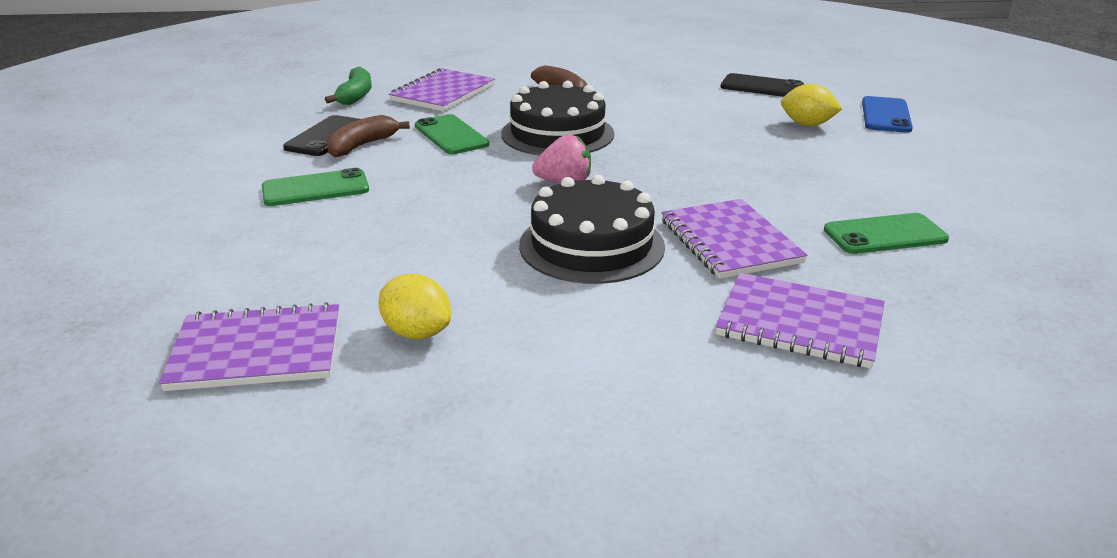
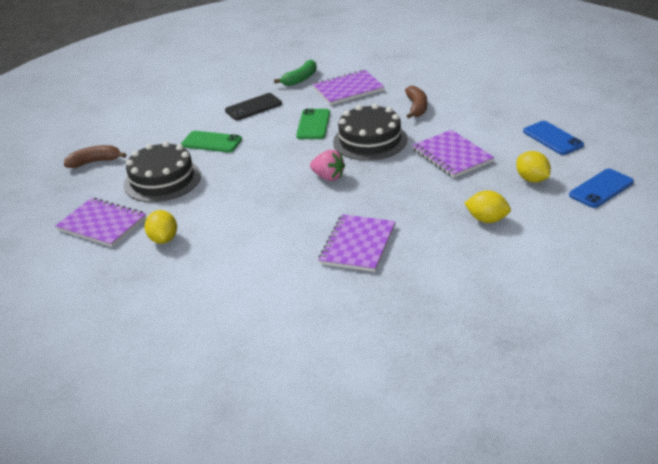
camera: 40 degrees right, 5 degrees up
(362, 146) = (262, 119): brown banana -> brown banana (95, 162)
(591, 245) = (289, 222): black cake -> black cake (162, 180)
(762, 87) = (552, 138): black phone -> blue phone
(800, 323) = (322, 302): purple notebook -> purple notebook (452, 155)
(830, 171) = (487, 219): none -> yellow lemon
(885, 235) = (447, 273): green phone -> none

